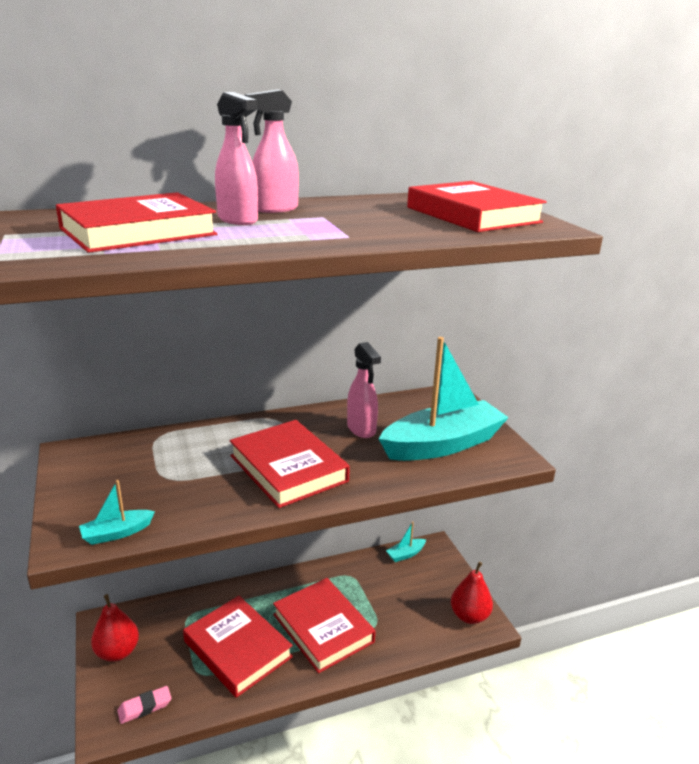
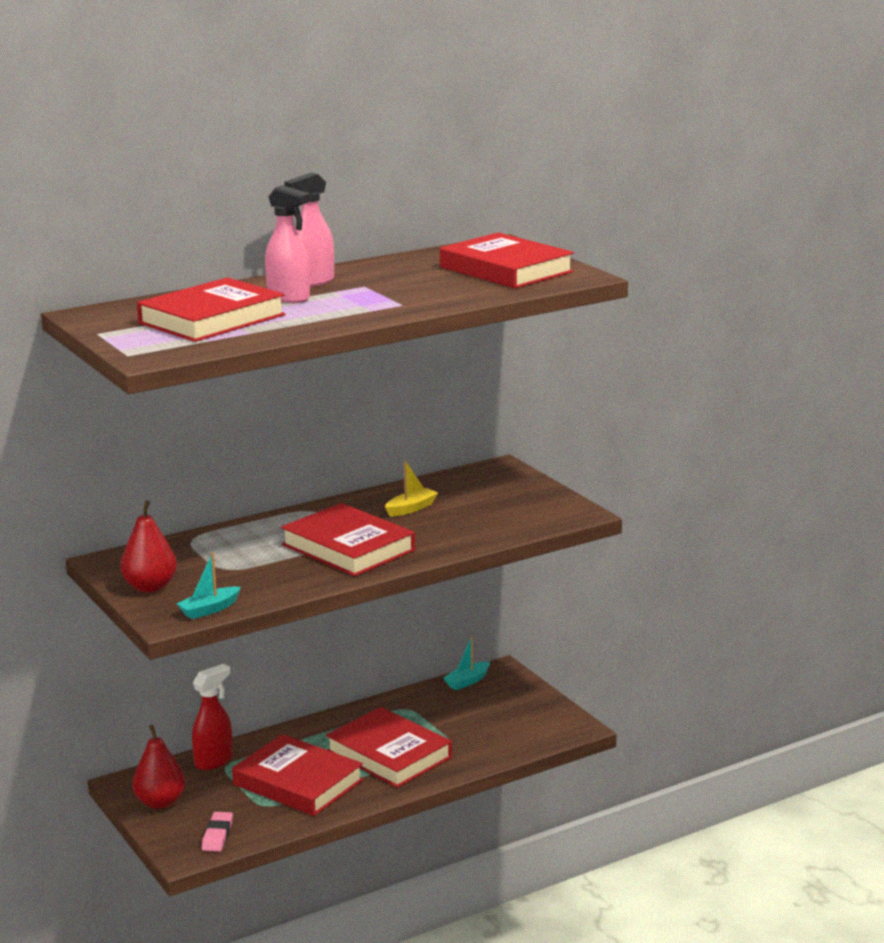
camera: 10 degrees left, 5 degrees down
(145, 707) = (217, 835): pink eraser -> pink eraser turned 45 degrees counterclockwise
(181, 609) = (214, 761): none -> red spray bottle
(361, 429) = (411, 509): pink spray bottle -> yellow boat
(442, 444) = (502, 511): turquoise boat -> none
(469, 616) = (555, 723): red pear -> red pear (150, 587)

